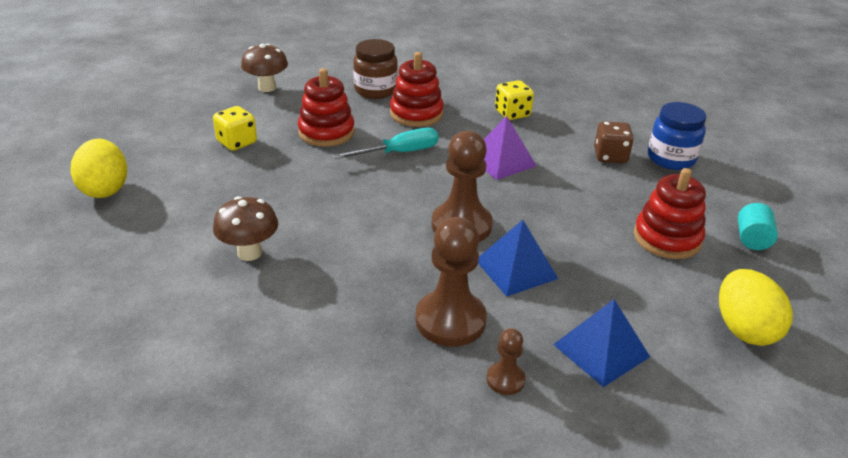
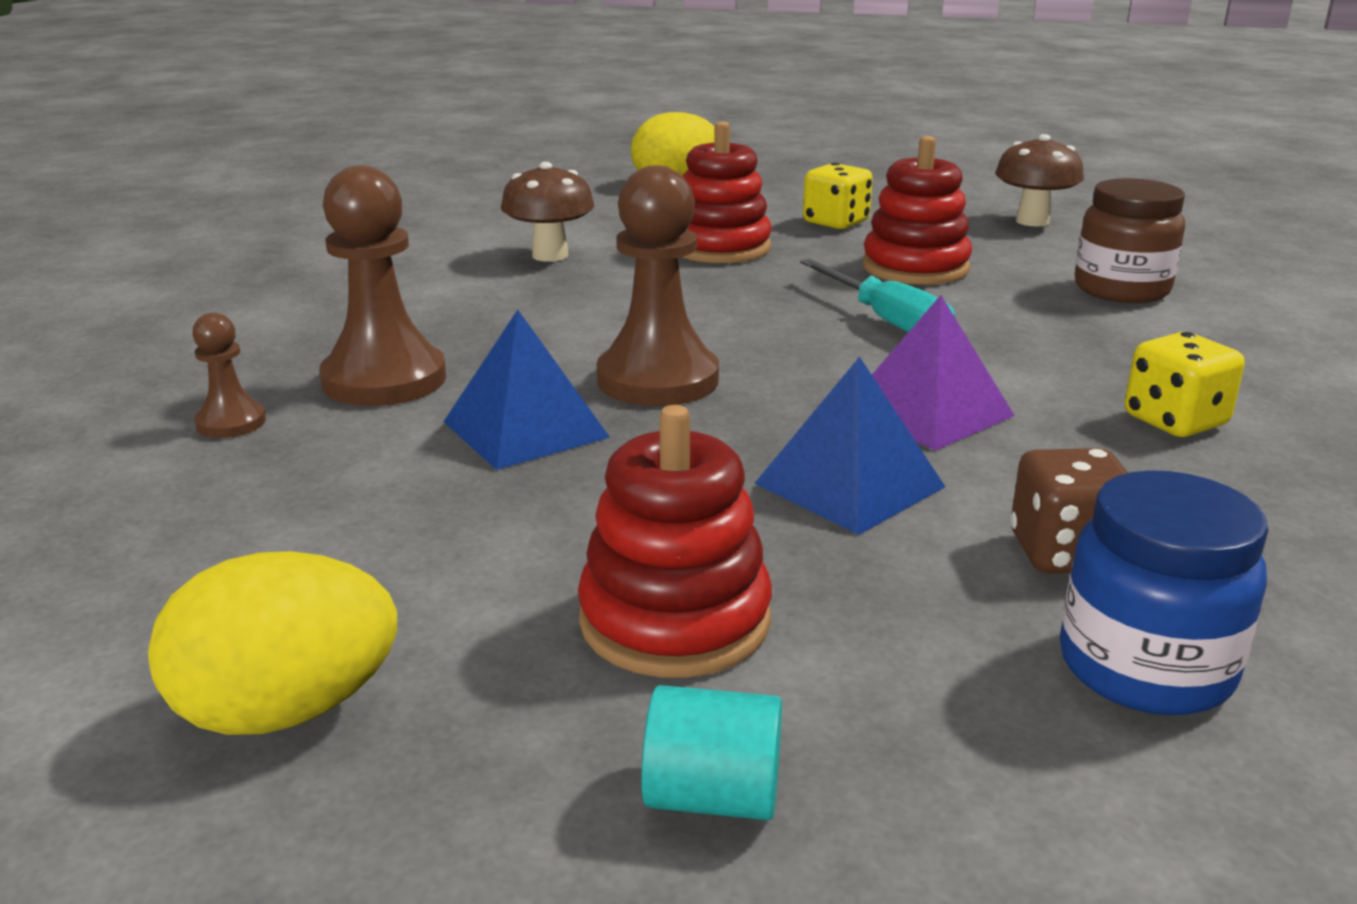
camera: 85 degrees right, 10 degrees down
(416, 114) = (1059, 327): red stacking toy -> red stacking toy (720, 248)
(601, 350) = (272, 508): blue pyramid -> blue pyramid (850, 485)

